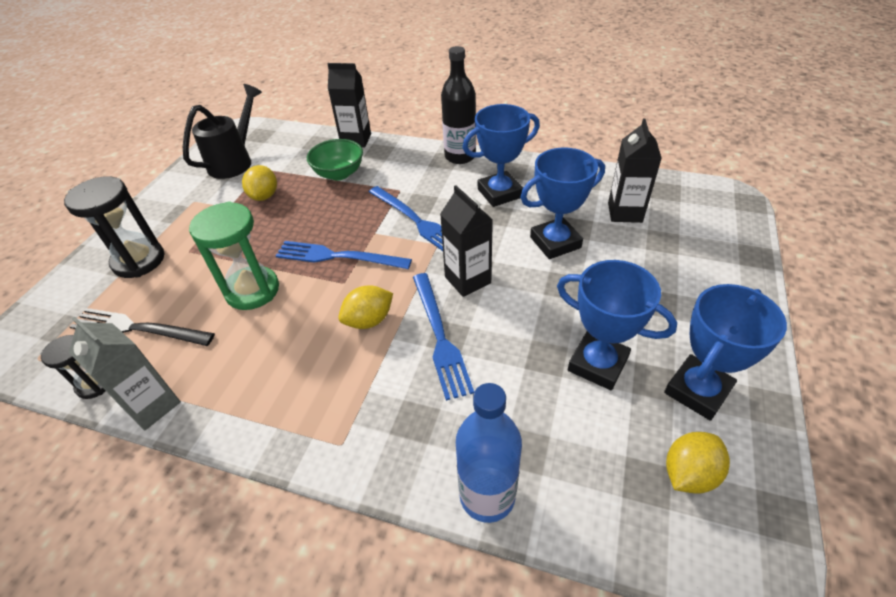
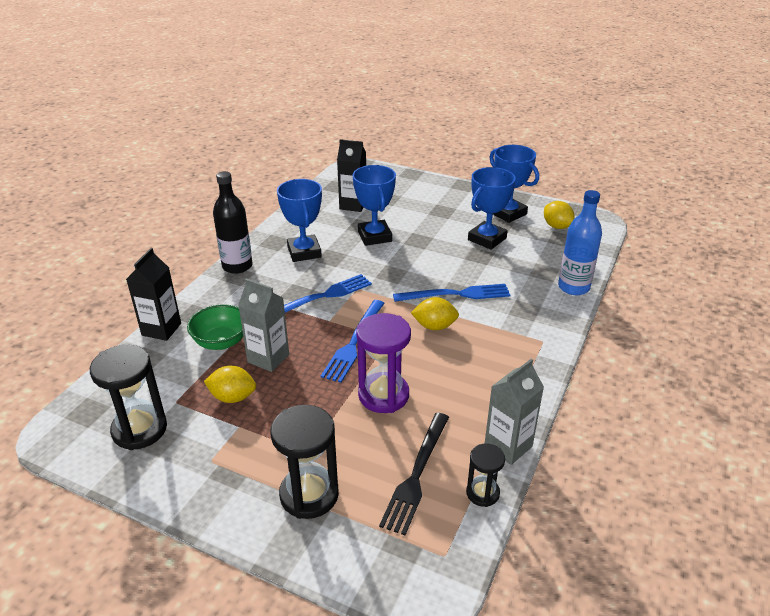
camera: 85 degrees left, 10 degrees down
(235, 161) = (139, 429): black watering can -> black hourglass
(252, 290) = (383, 395): green hourglass -> purple hourglass
(315, 205) = (268, 358): none -> grey carton
(369, 320) = (434, 326): yellow lemon -> yellow lemon turned 60 degrees counterclockwise
(467, 280) = (403, 277): black carton -> none

